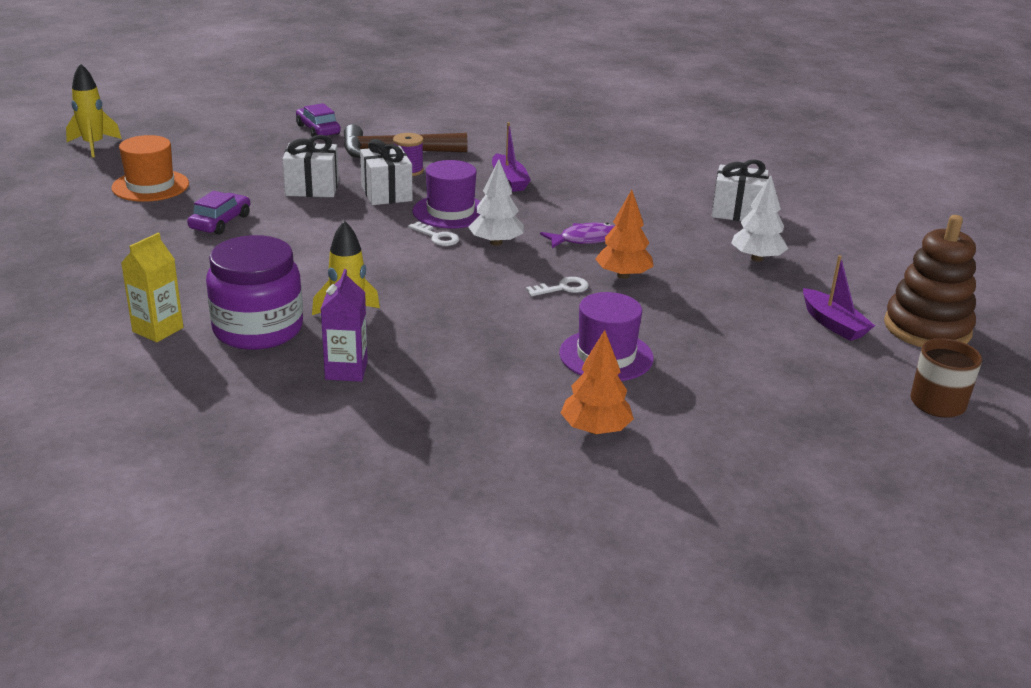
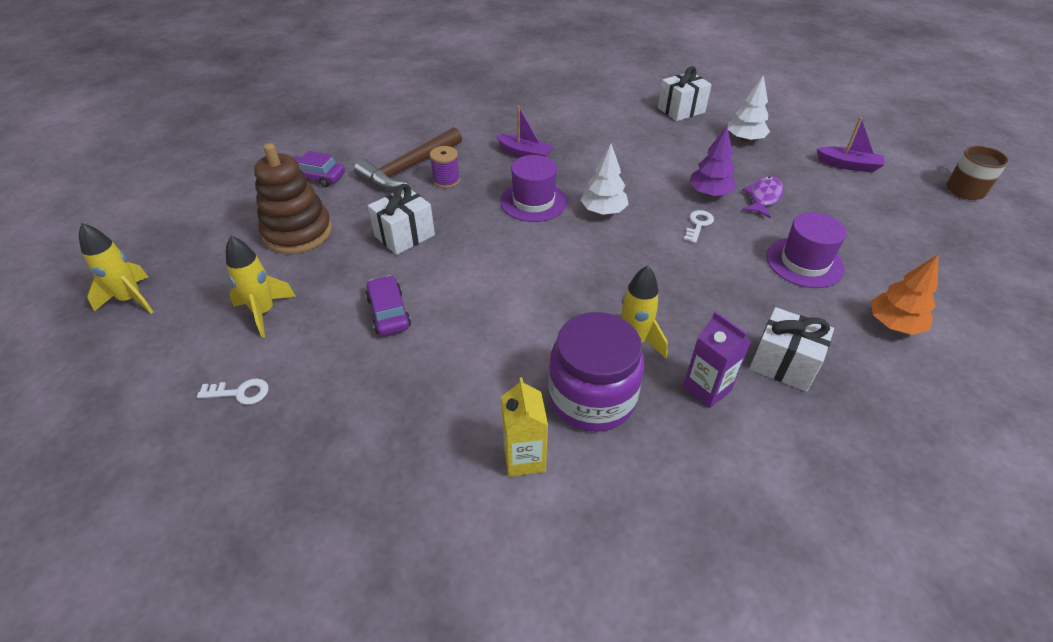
camera: 40 degrees left, 15 degrees up
(150, 186) = (264, 312): orange hat -> yellow rocket
(386, 193) = (465, 209): white gift -> white gift (783, 364)
(437, 237) = (562, 229): white key -> white key (240, 393)
(584, 239) = (645, 177): purple fish -> purple fish (763, 197)
(623, 275) = (709, 193): orange tree -> purple tree
(927, 328) = (882, 143): brown stacking toy -> brown stacking toy (298, 232)

